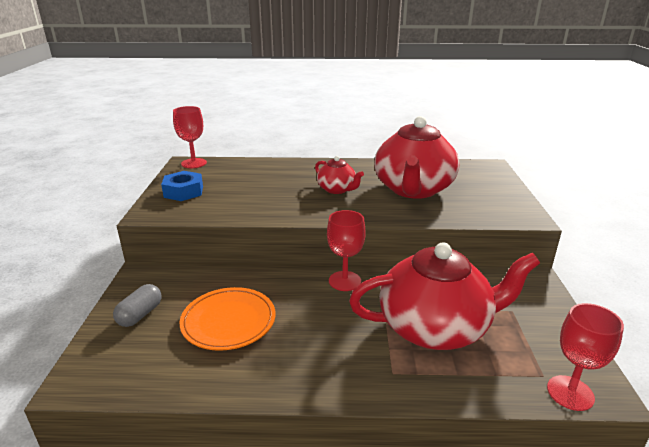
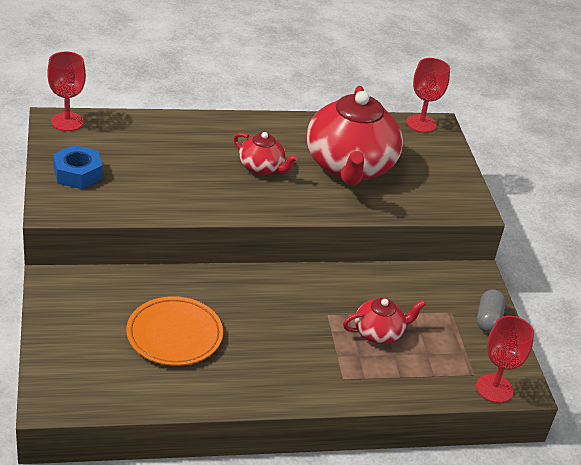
camera: 15 degrees left, 10 degrees up
(140, 315) = (78, 331): grey capsule -> grey capsule (488, 320)
(344, 281) = (282, 283): red goblet -> red goblet (421, 123)
(435, 327) = (379, 333): red teapot -> red teapot, size x0.48

